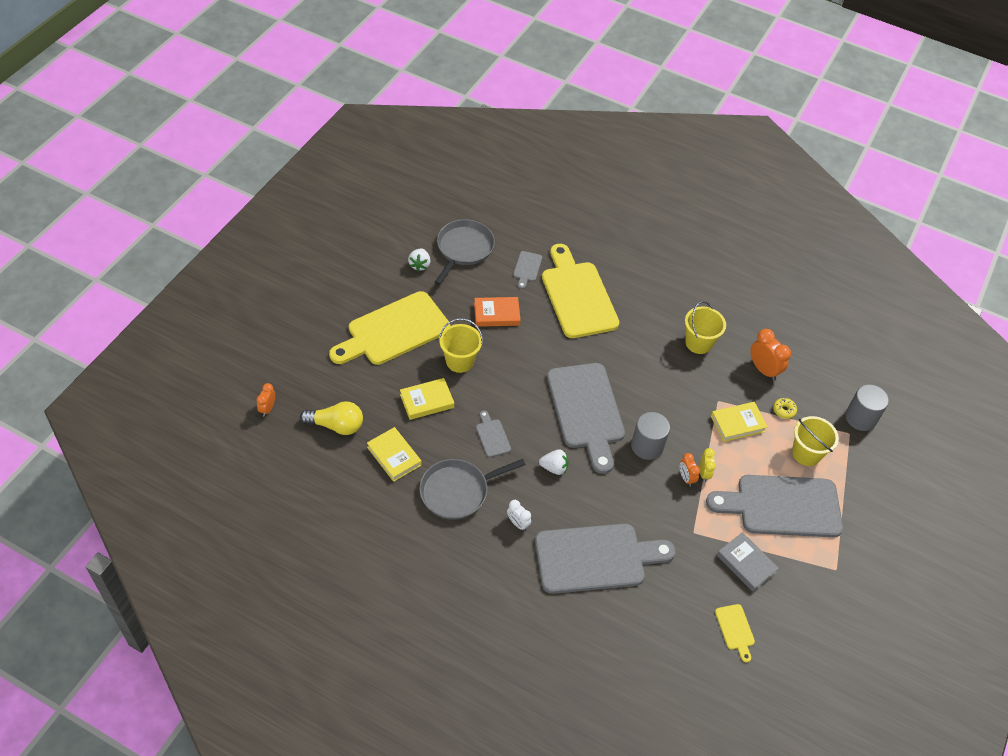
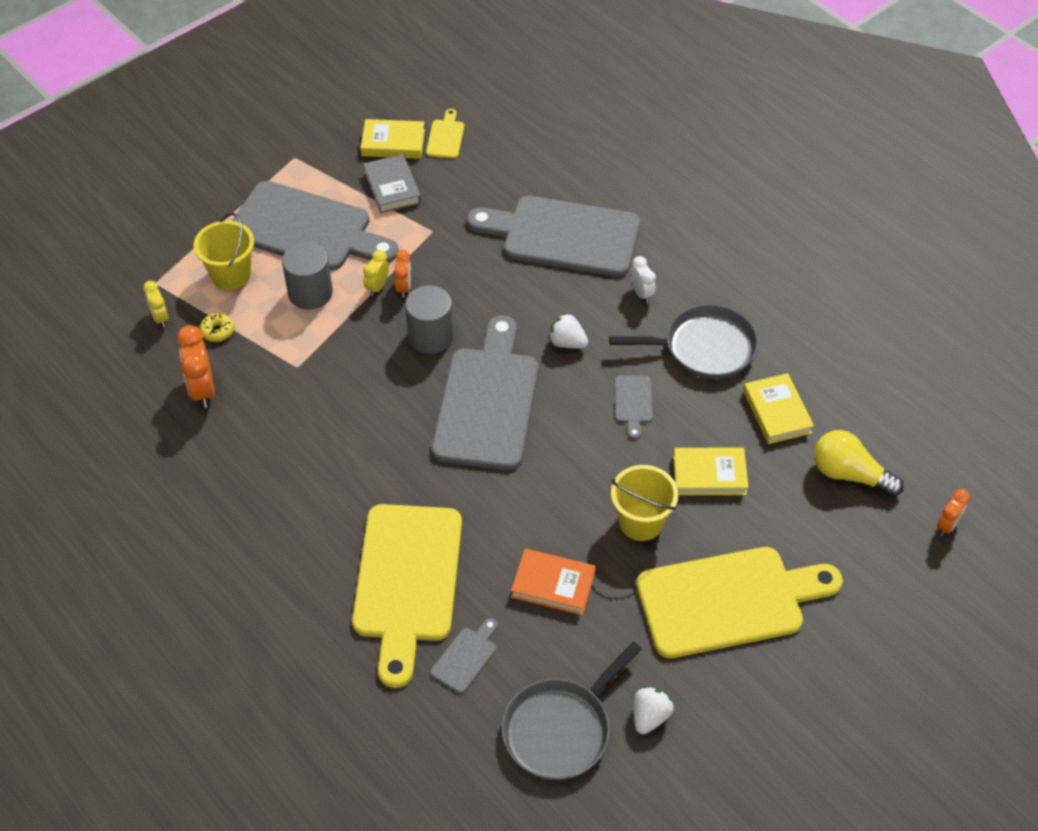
camera: 155 degrees left, 0 degrees up
(698, 343) = (267, 453): yellow bucket -> none
(737, 424) = (292, 331): yellow book -> yellow book (393, 143)
(826, 409) = (160, 318): none -> yellow clock
(860, 418) = (124, 296): grey cylinder -> grey cylinder (310, 293)

